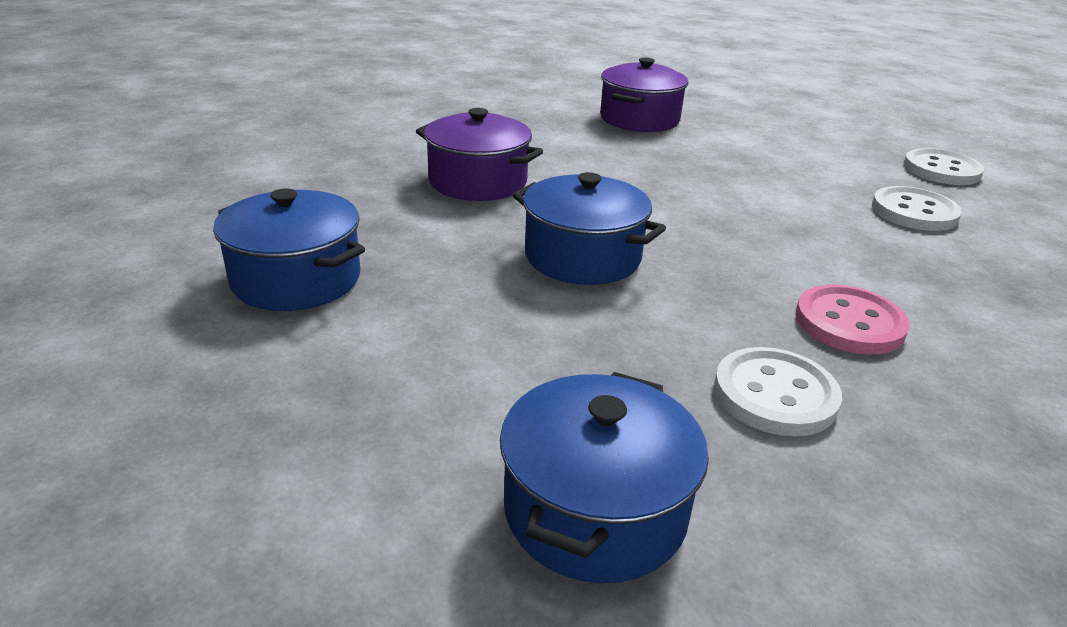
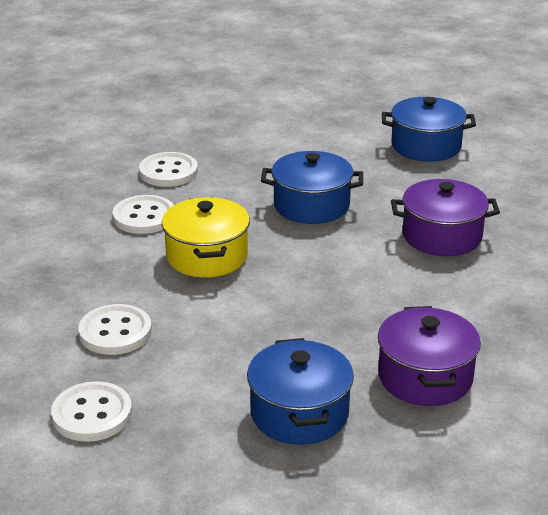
camera: 150 degrees right, 0 degrees up
(595, 510) = (212, 121): blue pot -> blue pot (299, 413)
(775, 245) = (207, 256): none -> yellow pot
(849, 323) = (144, 217): pink button -> white button

